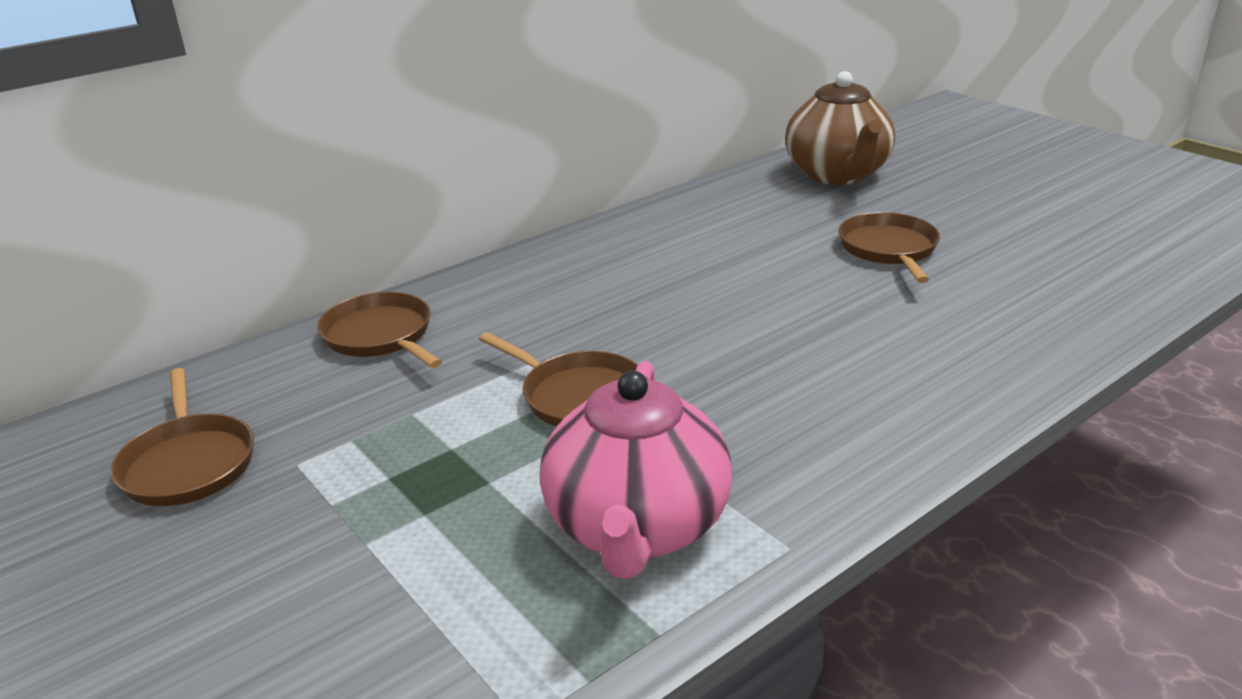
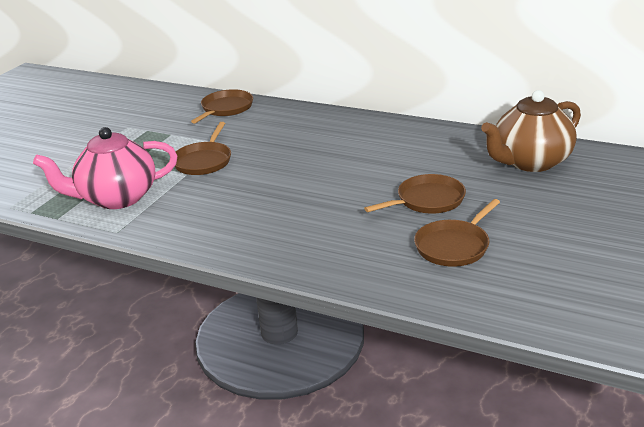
camera: 65 degrees right, 0 degrees up
(188, 464) = (118, 111): brown pan -> brown pan (454, 246)

